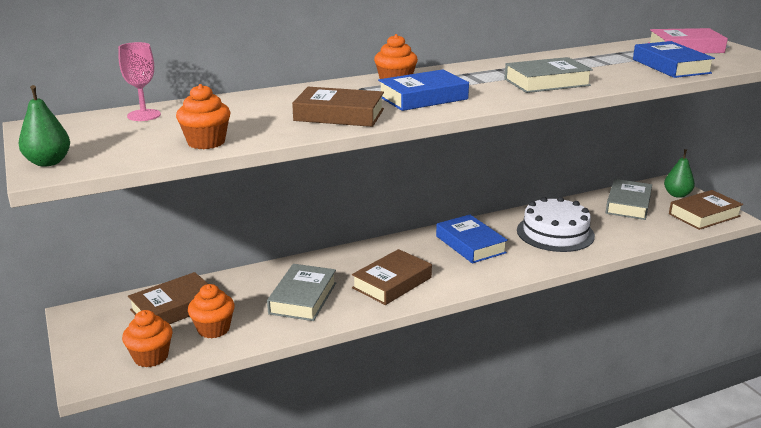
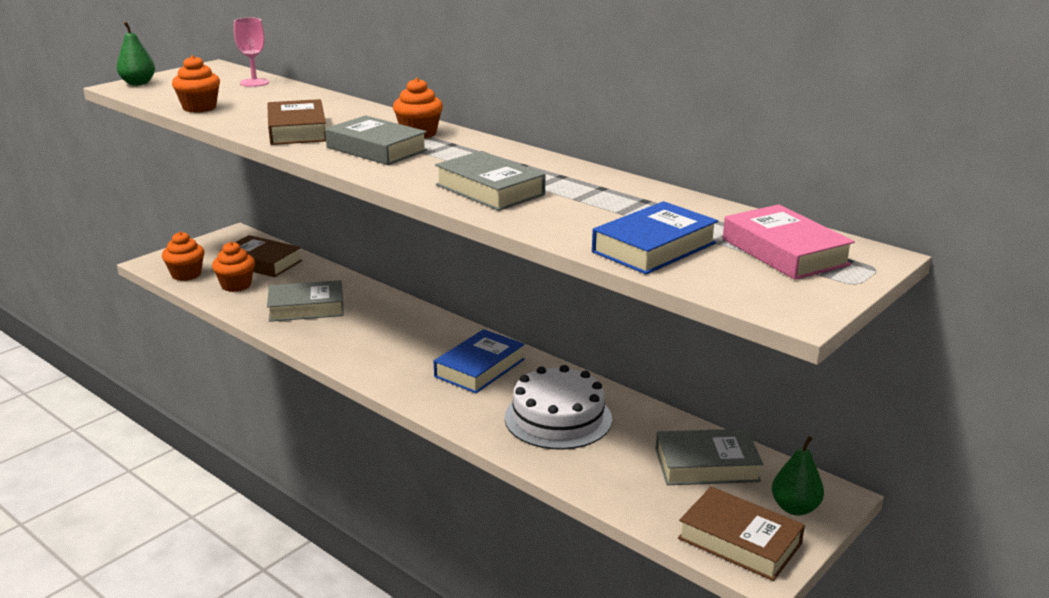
camera: 65 degrees right, 0 degrees up
(392, 283) = (361, 342): brown book -> none
(423, 98) = (376, 149): blue book -> grey book

